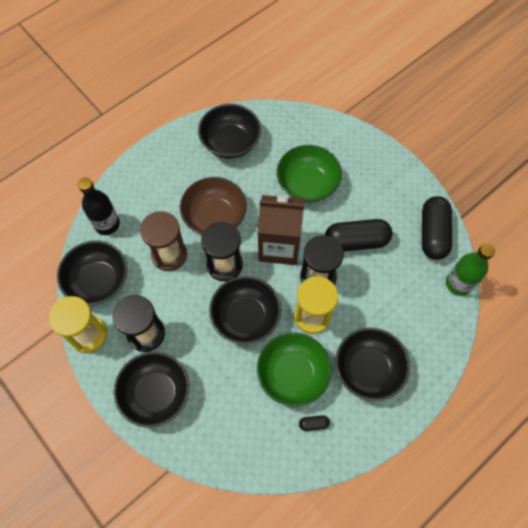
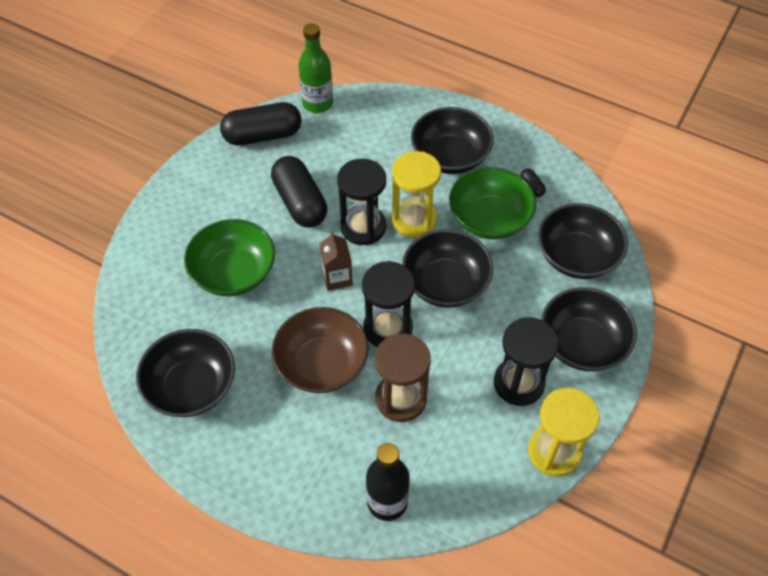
camera: 110 degrees left, 10 degrees down
(98, 281) = (477, 474): black bowl -> black bowl (577, 256)
(279, 246) = (337, 277): brown carton -> brown carton, size x0.51

